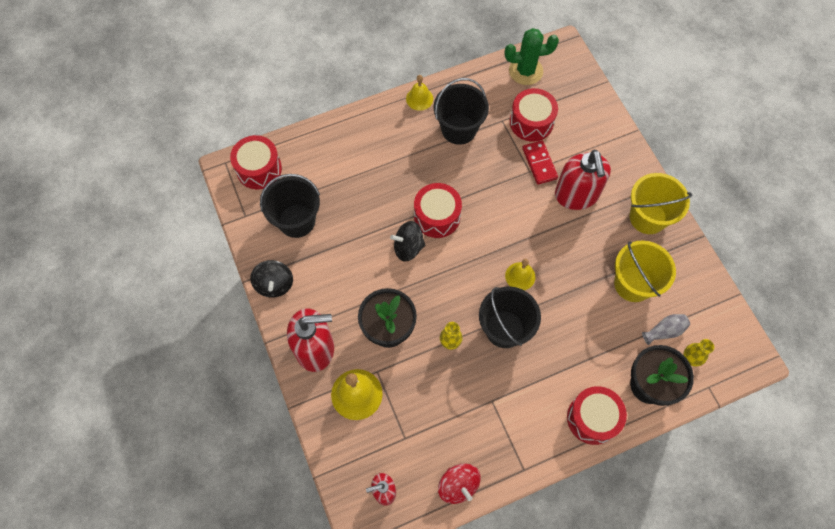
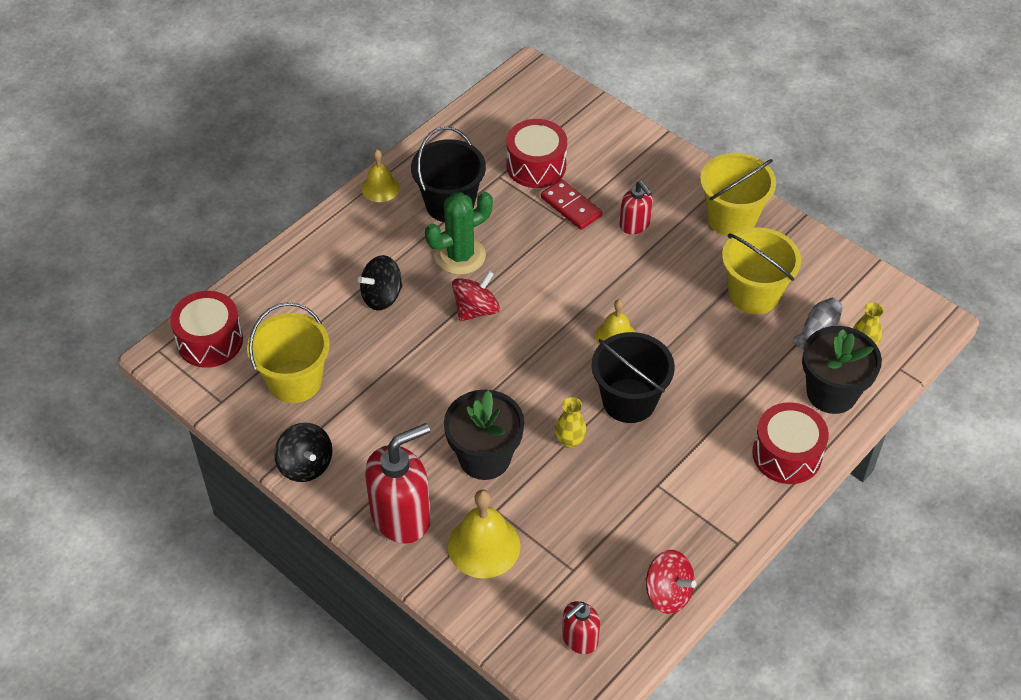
camera: 25 degrees left, 15 degrees down
(297, 221) = (295, 381): black bucket -> yellow bucket
(408, 247) = (458, 357): black spinning top -> black spinning top (382, 296)
(437, 216) = (476, 310): red drum -> red spinning top
(525, 71) = (498, 113): green cactus -> green cactus (460, 256)
(576, 195) = (635, 225): red soap dispenser -> red soap dispenser, size x0.54

